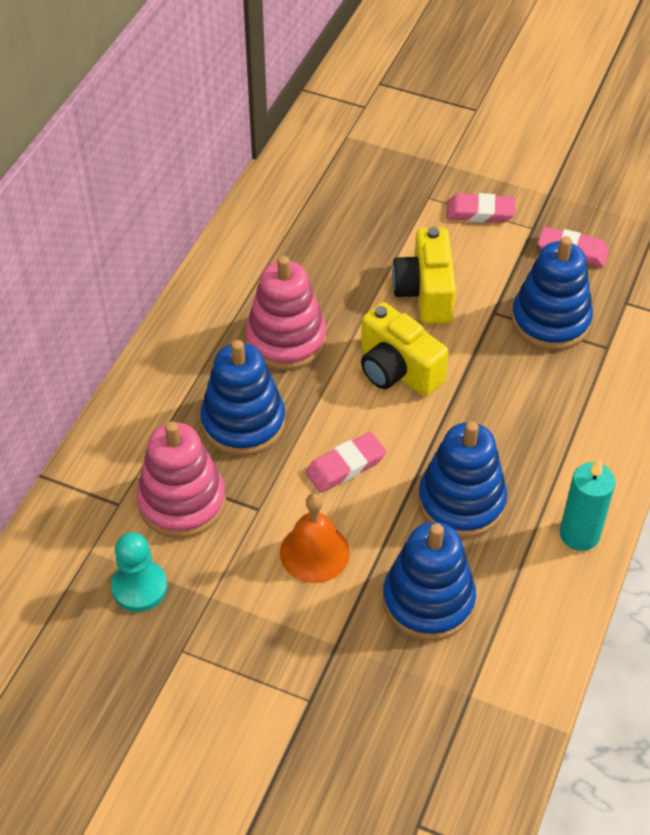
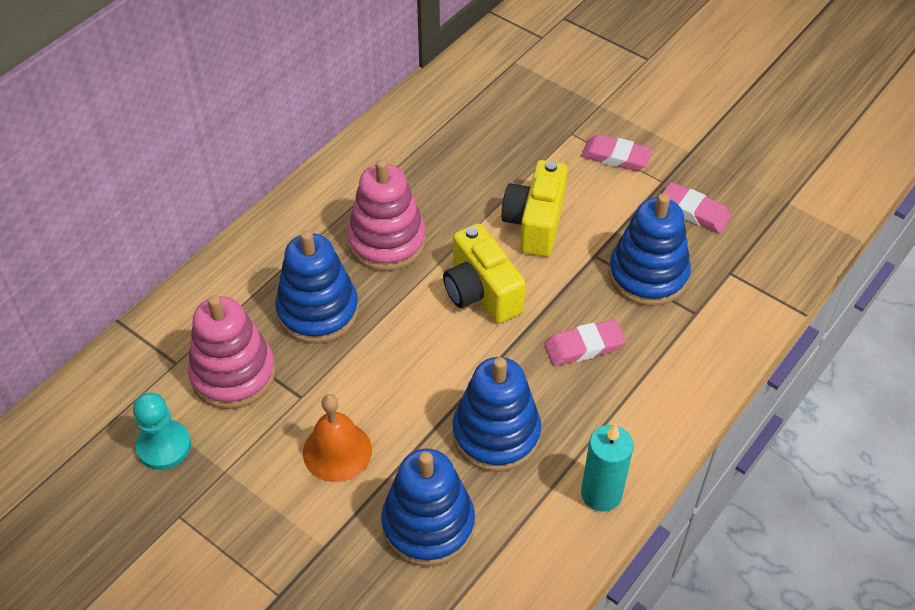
camera: 15 degrees right, 0 degrees up
(345, 466) = (398, 374): pink eraser -> pink eraser (584, 346)

